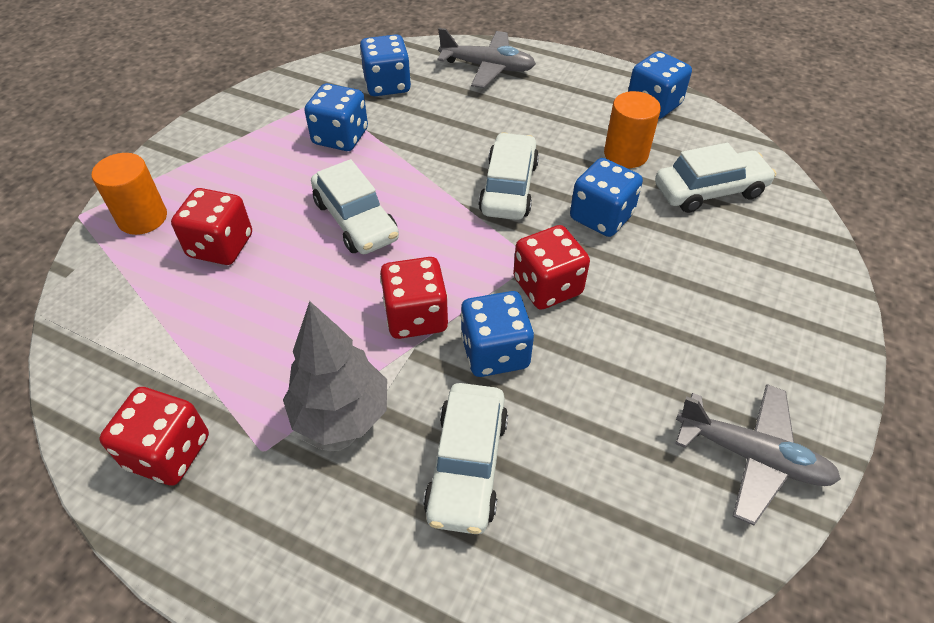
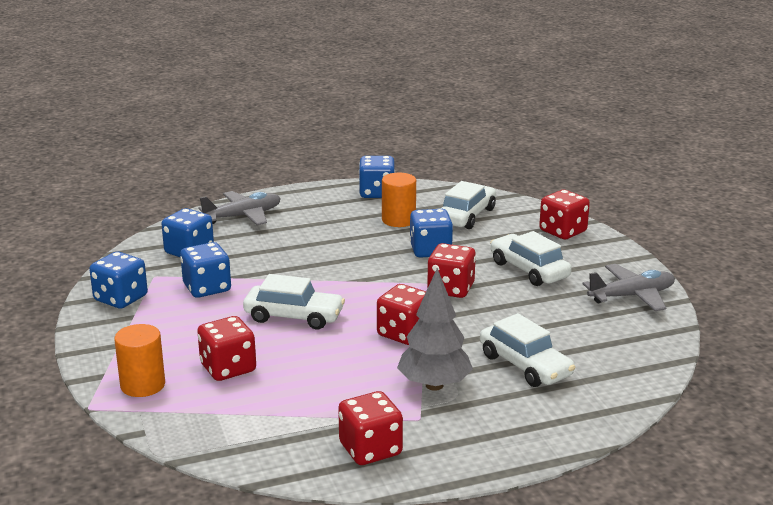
camera: 45 degrees left, 25 degrees down
(495, 352) = (468, 324): blue dice -> blue dice (121, 298)
(509, 187) = (359, 262): white car -> white car (529, 270)
(800, 285) = (563, 231): none -> red dice

